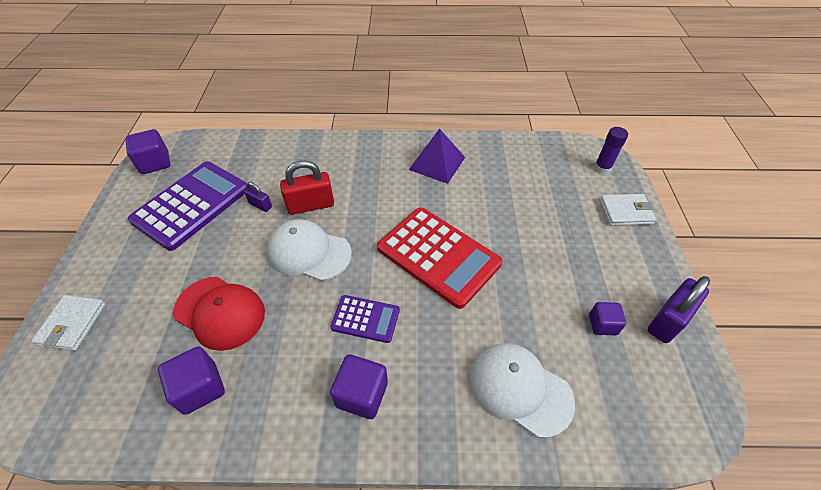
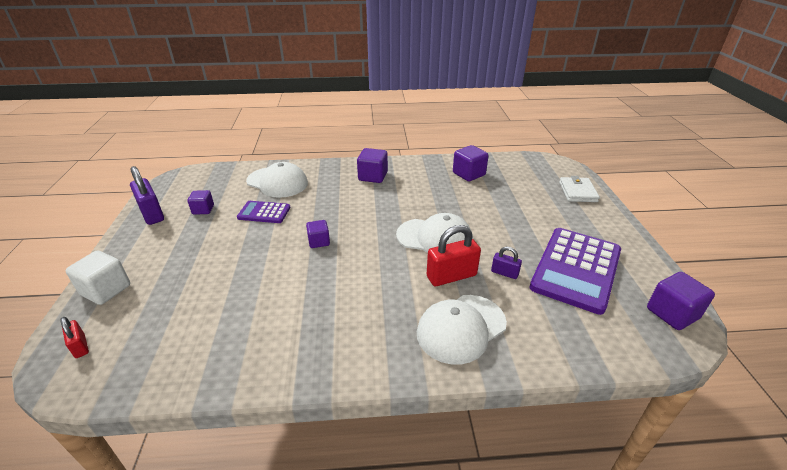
camera: 175 degrees right, 15 degrees down
(220, 312) = (482, 202): red cap -> none
(322, 163) = (461, 328): none -> white cap
(365, 319) = (376, 204): purple calculator -> purple calculator (264, 212)
(437, 163) = (307, 338): purple pyramid -> none
(438, 256) = (319, 241): red calculator -> purple cube
(602, 168) = (80, 346): purple glue stick -> red padlock
(625, 212) = (106, 290): white wallet -> white cube
(667, 321) = (152, 214): purple padlock -> purple padlock turned 75 degrees counterclockwise

